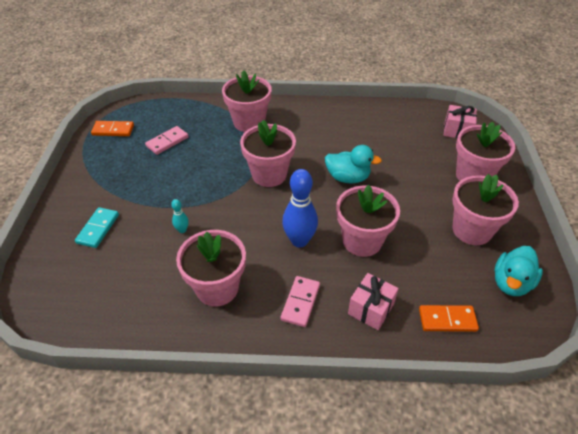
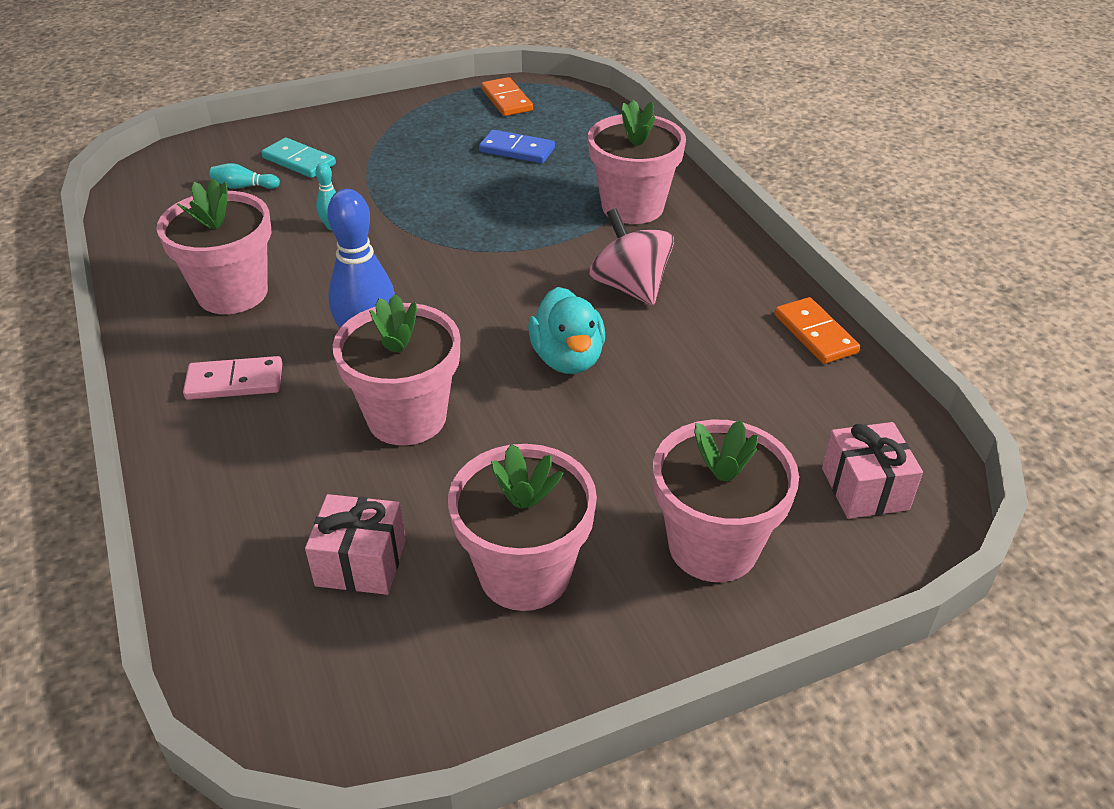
camera: 65 degrees right, 5 degrees down
(98, 229) = (299, 161): turquoise domino -> turquoise domino turned 45 degrees clockwise
(104, 261) = (244, 187): none -> turquoise bowling pin
(167, 142) = (517, 150): pink domino -> blue domino
(269, 174) = (510, 267): pink flower pot -> none
(309, 143) = (630, 287): none -> pink spinning top
(371, 309) = (249, 466): pink gift -> pink gift (361, 563)
(447, 320) = (258, 575): orange domino -> orange domino (815, 334)
(511, 283) = (396, 666): turquoise duck -> none

